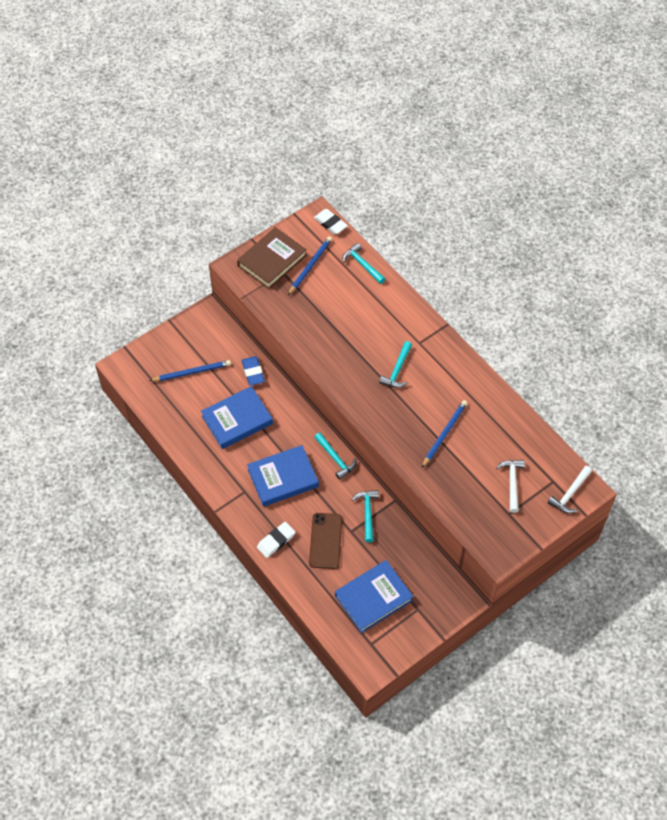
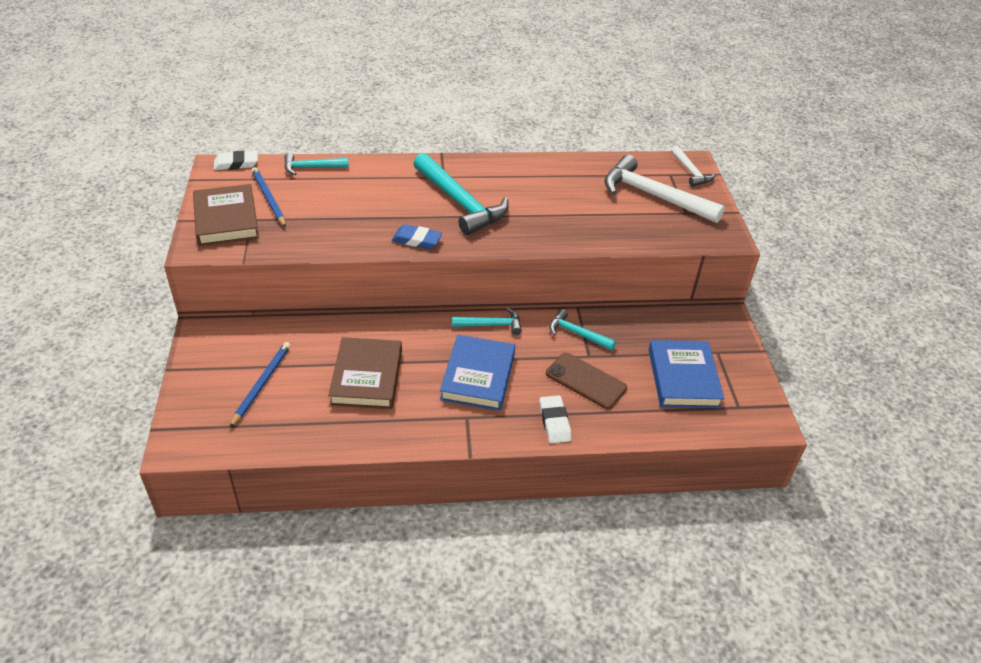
camera: 60 degrees left, 15 degrees down
(237, 420) = (367, 377): blue book -> brown book
(253, 372) = (320, 334): blue eraser -> blue eraser (417, 240)
(397, 370) = (460, 202): turquoise hammer -> turquoise hammer, size x1.90
(444, 434) = (563, 209): blue pencil -> none
(512, 483) = (653, 196): white hammer -> white hammer, size x1.90

